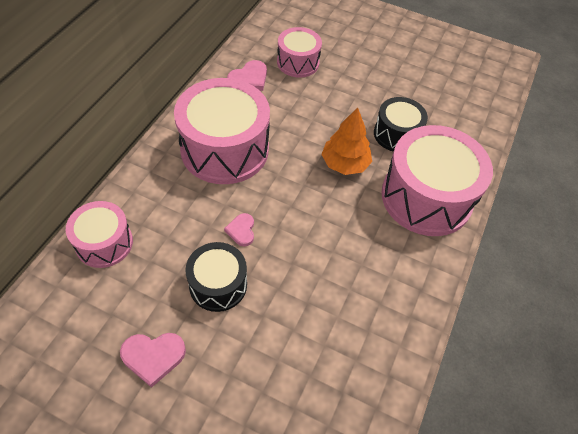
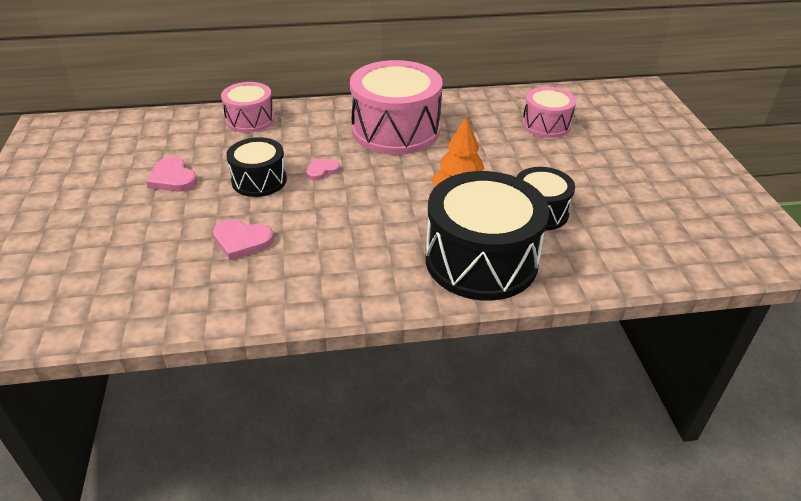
camera: 60 degrees right, 15 degrees down
(249, 79) = (488, 110): pink heart -> pink heart (242, 241)
(426, 197) = (481, 260): pink drum -> black drum

